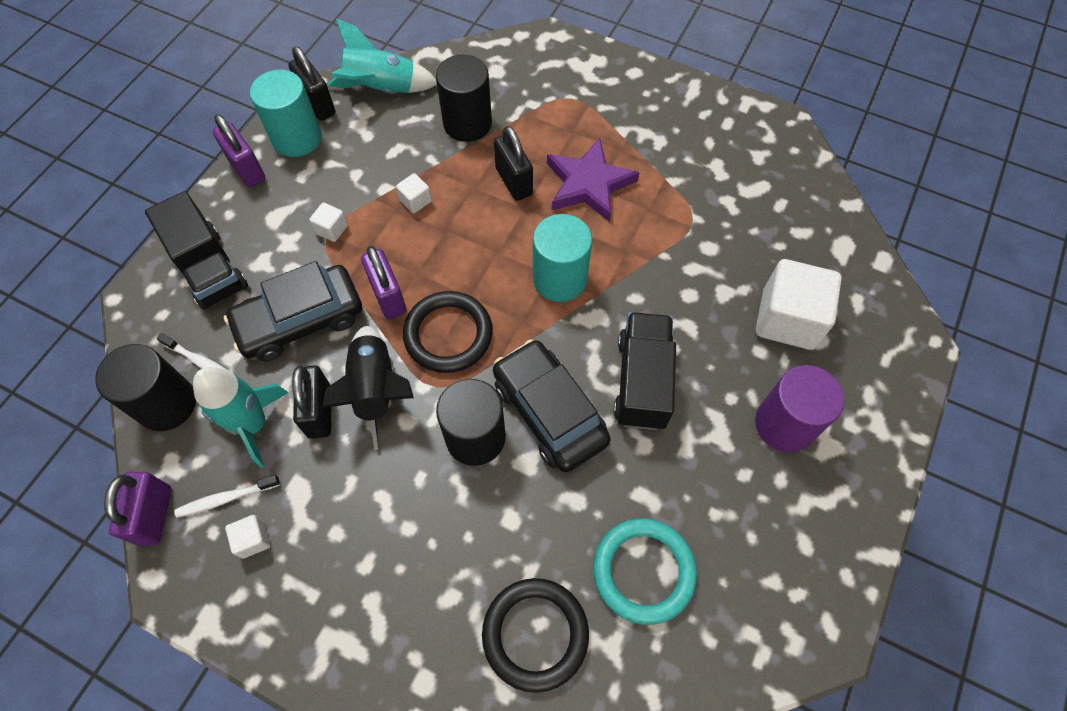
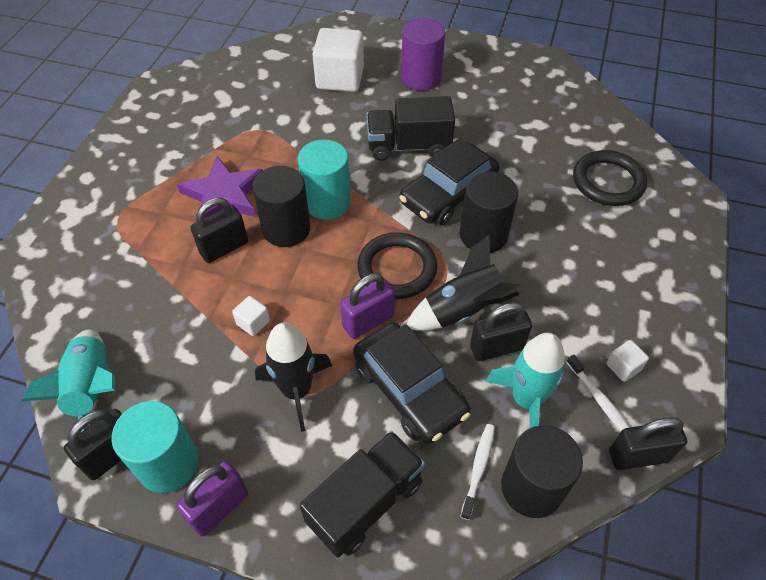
camera: 100 degrees left, 10 degrees down
(154, 515) = (638, 456): purple padlock -> black padlock
(332, 229) = (296, 390): white cube -> black rocket
(467, 123) = (149, 297): black cylinder -> black cylinder (286, 229)
(643, 571) = (544, 135): turquoise ring -> none

